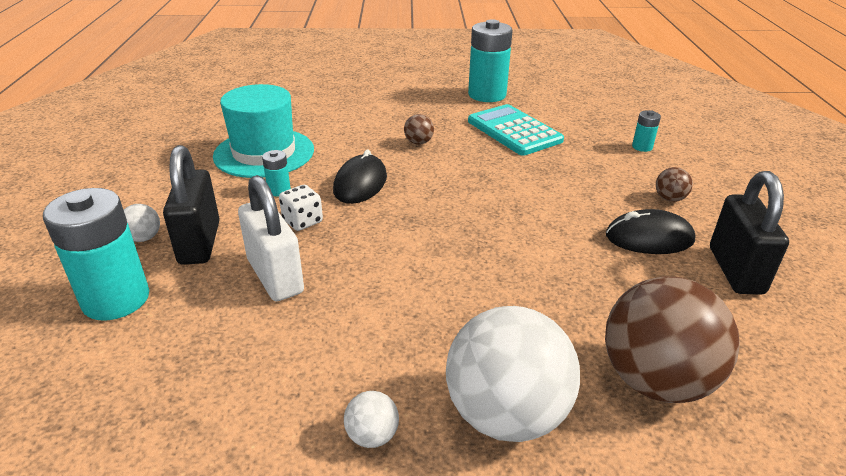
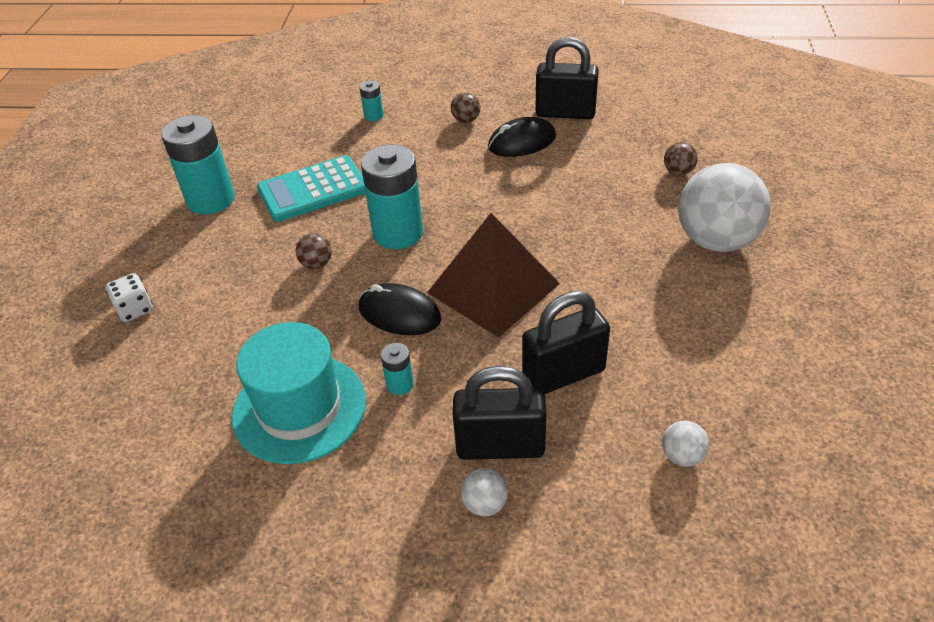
camera: 80 degrees left, 10 degrees up
(116, 299) = (598, 504): turquoise battery -> turquoise battery (398, 233)
(275, 276) = (563, 374): white padlock -> black padlock
(302, 221) = (468, 359): white dice -> white dice (135, 309)
(372, 436) = (744, 306): white ball -> white ball (682, 456)
(395, 230) = (493, 288): none -> brown pyramid
(649, 238) = (522, 142): black mouse -> black mouse turned 60 degrees clockwise
(655, 380) = (678, 172): brown ball -> brown ball, size x0.42

